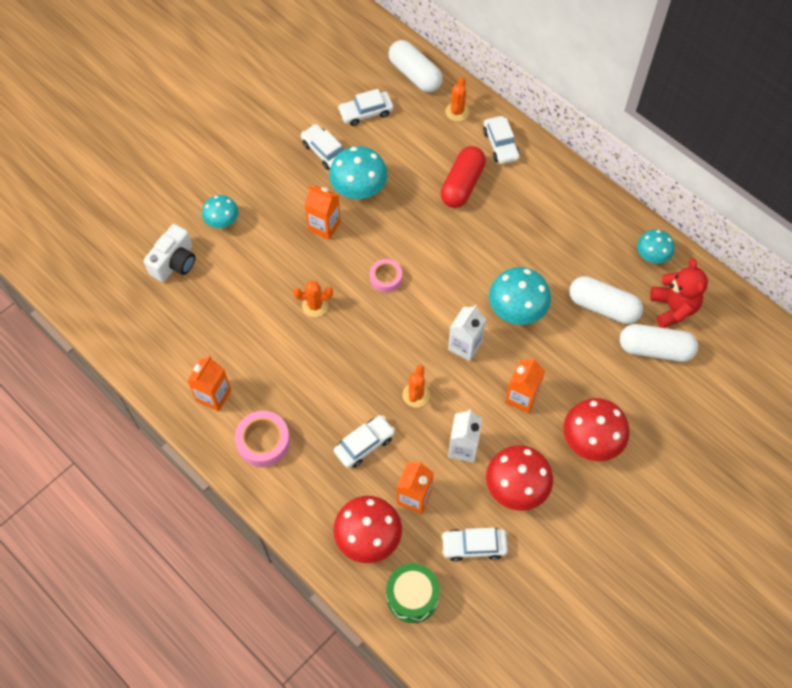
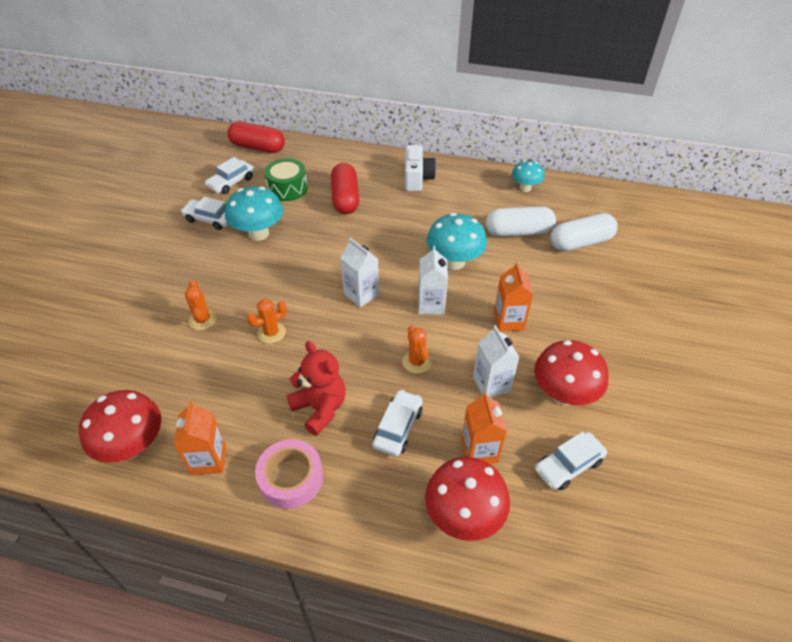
camera: 30 degrees left, 15 degrees down
(175, 263) = (101, 358): white camera -> white camera (417, 179)
(222, 222) = (137, 305): turquoise mushroom -> none
(324, 226) = (242, 270): orange carton -> none
(386, 278) = (325, 285): pink tape -> none
(411, 304) = (361, 294): none -> white carton
(412, 596) = (550, 550): green drum -> green drum (287, 188)
(415, 75) = (258, 147): white capsule -> red capsule
(457, 112) = (308, 157): orange cactus -> orange cactus (203, 320)
(500, 145) = (357, 164): white car -> none
(591, 441) = (591, 327): red mushroom -> red mushroom (133, 446)
(673, 308) = (569, 212): red teddy bear -> red teddy bear (320, 408)

